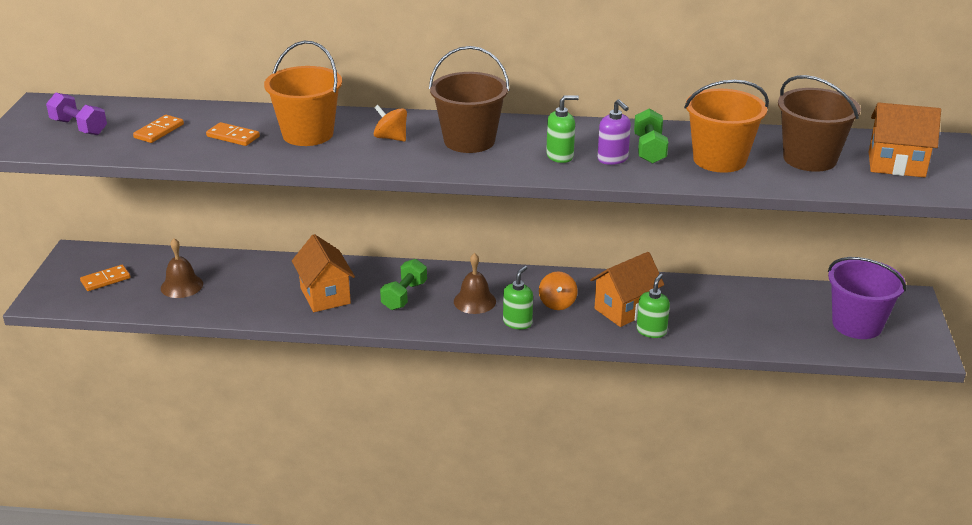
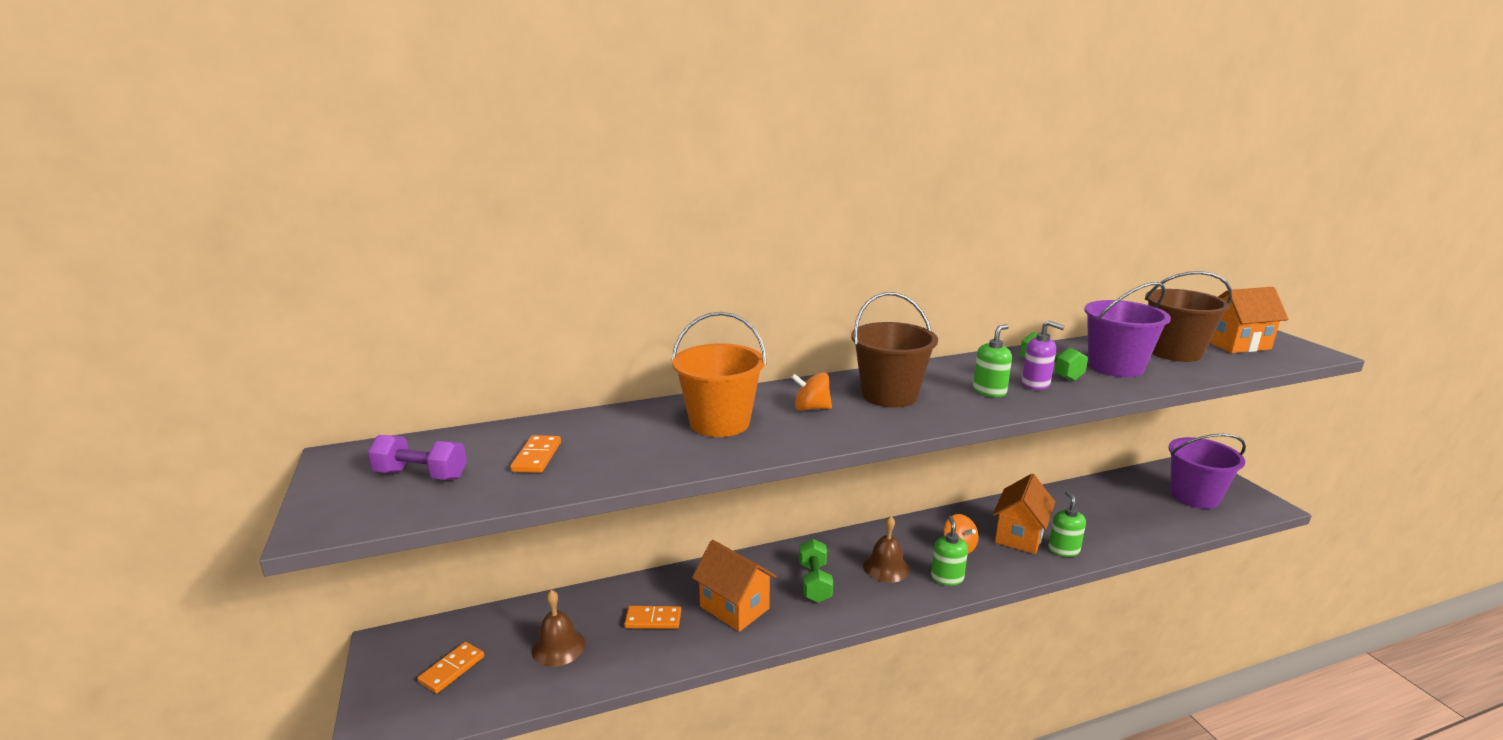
camera: 25 degrees left, 10 degrees down
(233, 136) = (637, 443): orange domino -> orange domino (653, 620)
(719, 159) = (1115, 367): orange bucket -> purple bucket

